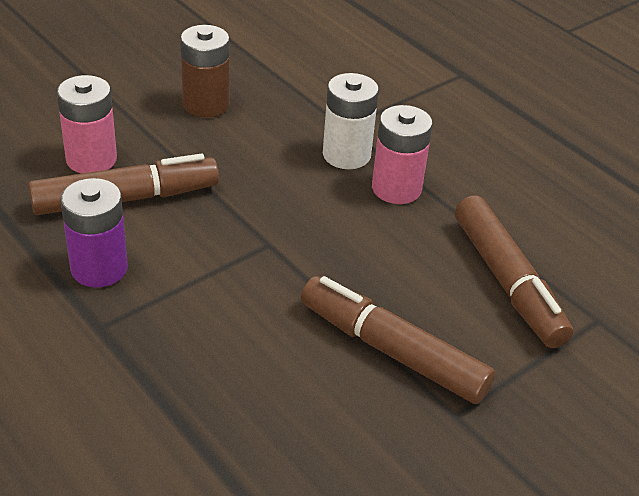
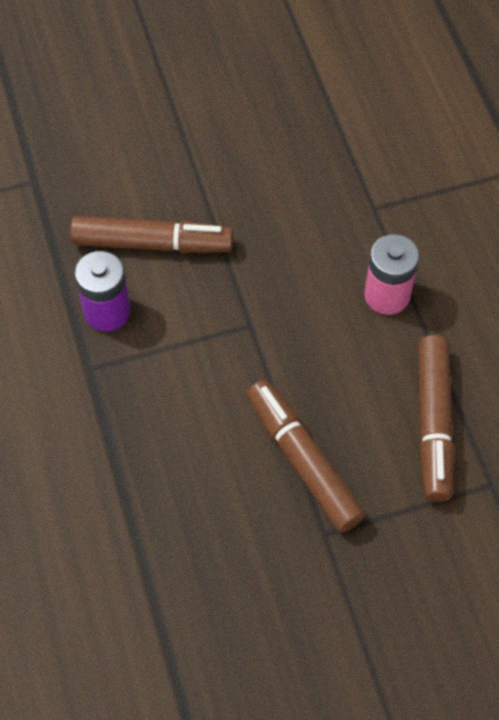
camera: 25 degrees right, 20 degrees up
(91, 159) = (139, 191): pink battery -> none
(206, 104) = (260, 150): brown battery -> none
(346, 155) = (360, 244): white battery -> none

